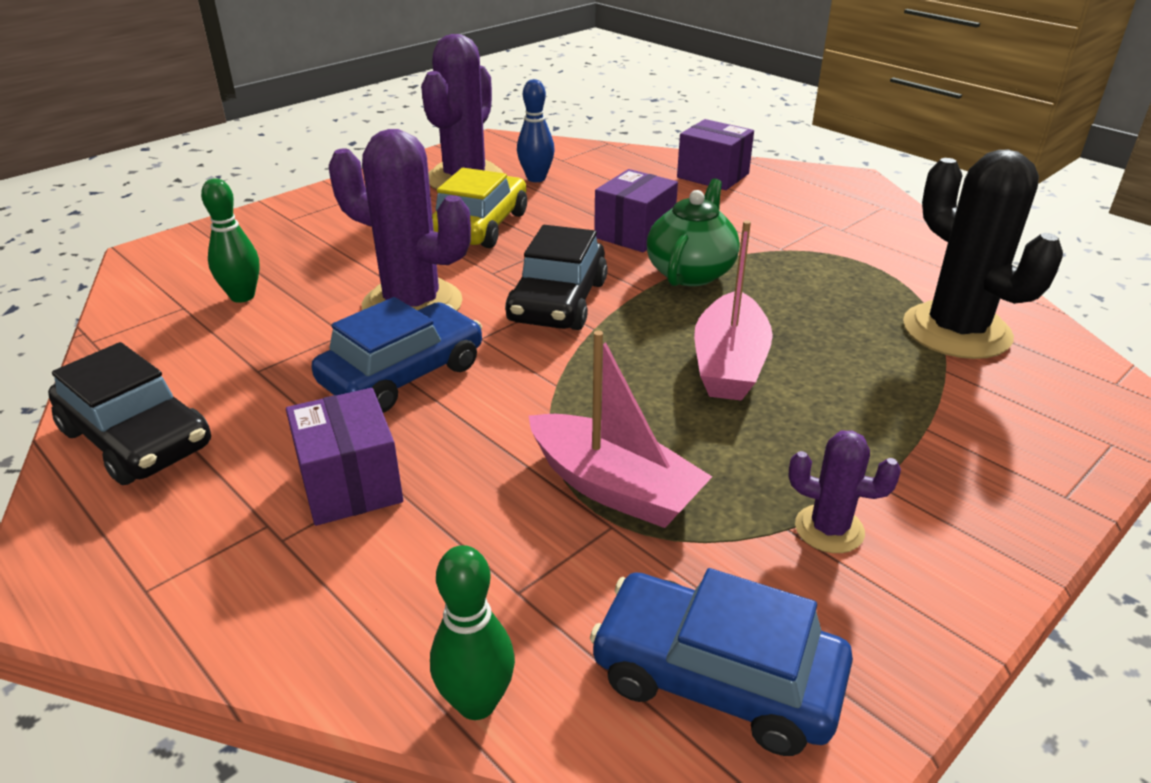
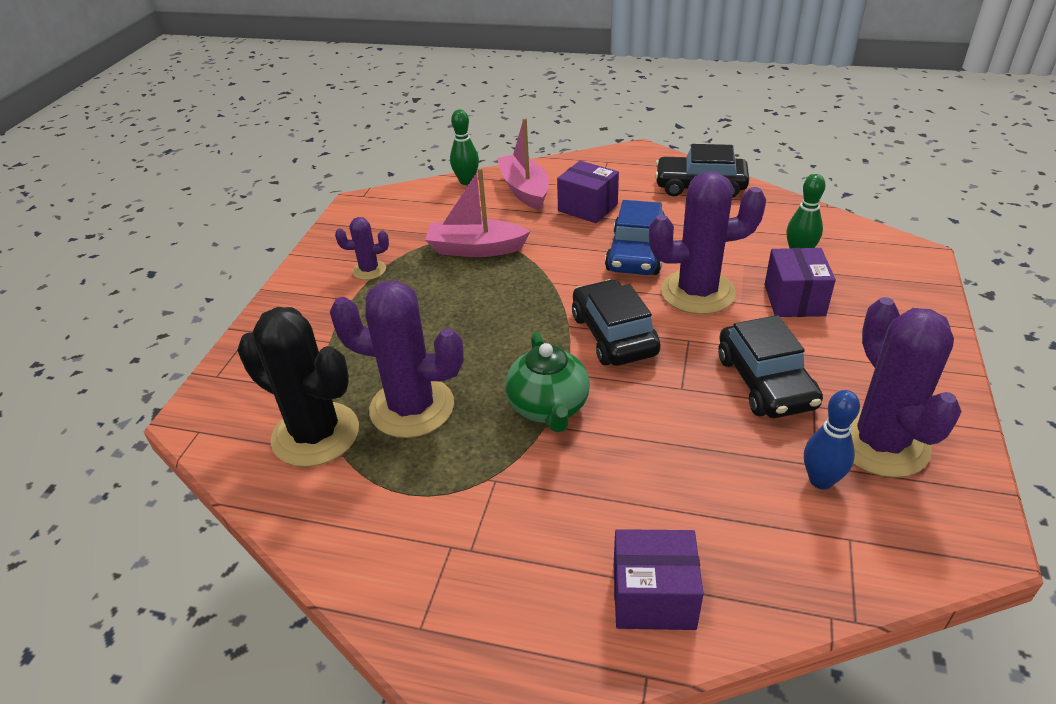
camera: 150 degrees right, 5 degrees up
(480, 226) = (765, 382): yellow car -> black car
(634, 233) = (635, 436): purple box -> purple box (794, 300)
(716, 678) = (393, 212): blue car -> none
(729, 364) = (464, 335): pink boat -> pink boat (524, 190)
(835, 317) = (412, 407): none -> purple cactus

